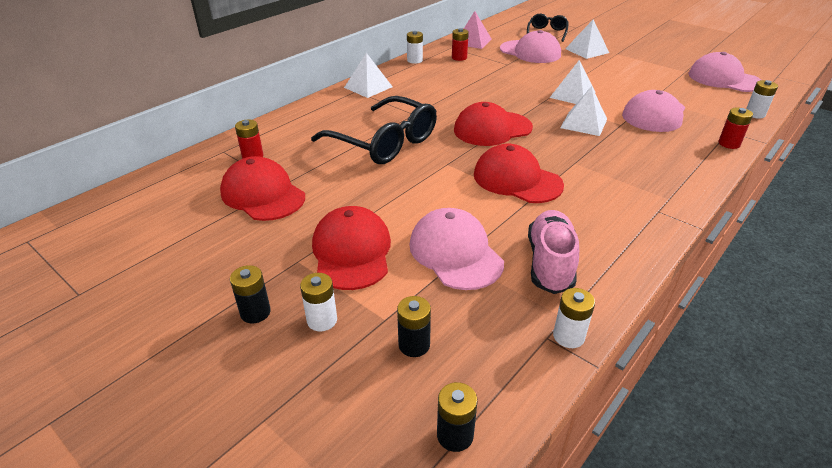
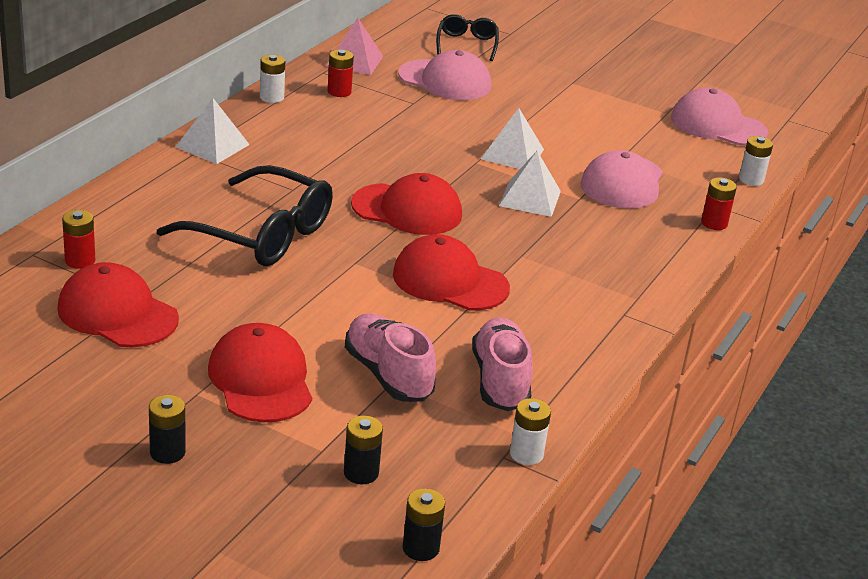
camera: 15 degrees left, 5 degrees down
(322, 320) = (249, 455): white battery -> none
(455, 253) = (388, 374): pink cap -> pink shoe
(492, 129) = (407, 210): red cap -> red cap turned 135 degrees counterclockwise
(587, 50) = (529, 78): white pyramid -> none

